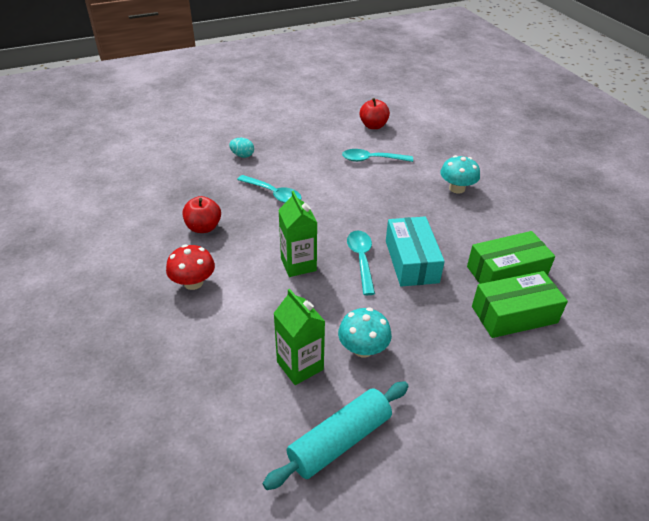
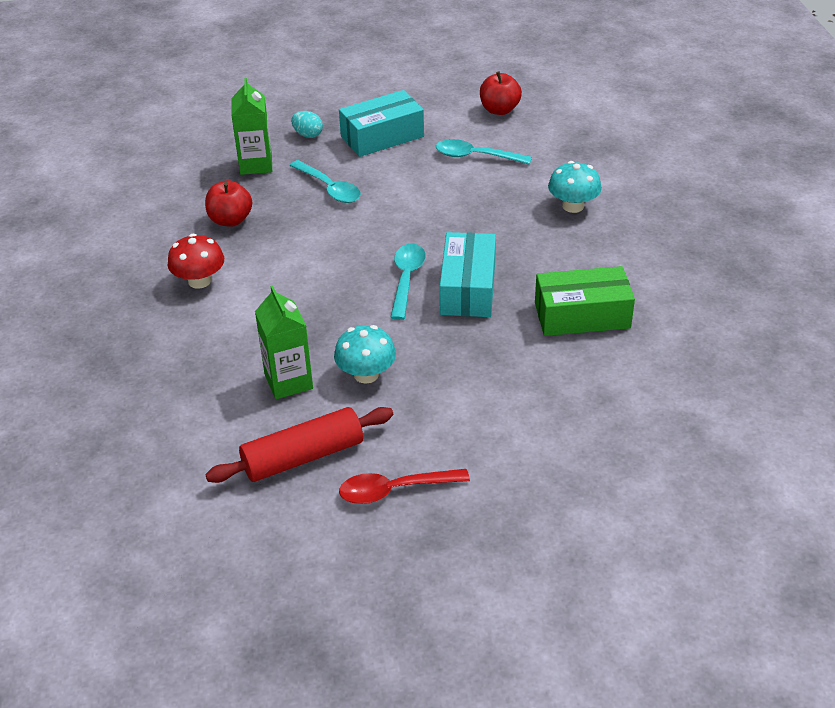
camera: 15 degrees right, 0 degrees up
(298, 152) = (382, 137): none -> turquoise box
(298, 264) = (328, 275): green carton -> green carton (256, 164)
(339, 440) = (303, 456): turquoise rolling pin -> red rolling pin
(434, 461) = (395, 490): none -> red spoon
(514, 314) = (564, 363): green box -> none

